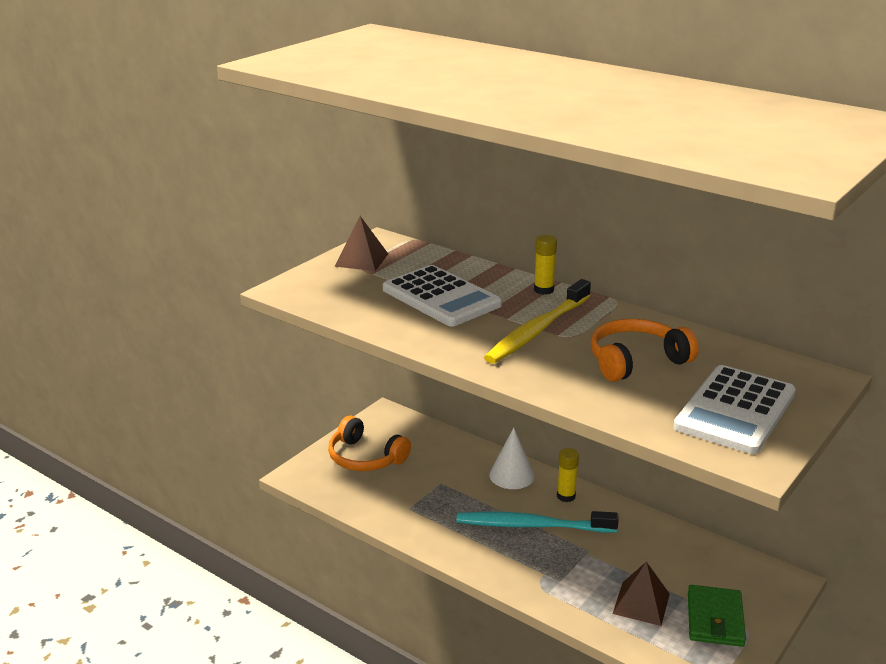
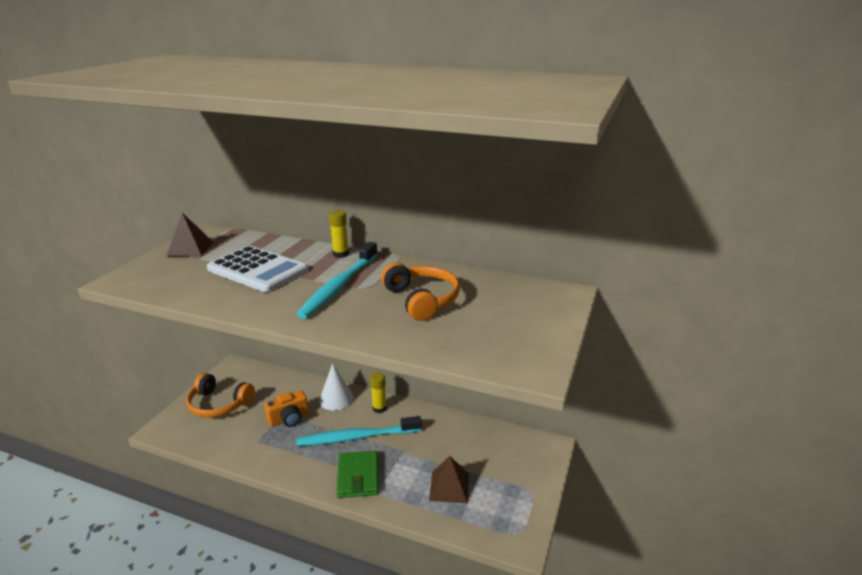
camera: 15 degrees left, 0 degrees up
(449, 489) = (289, 418): none -> orange camera
(537, 331) = (339, 286): yellow toothbrush -> turquoise toothbrush
(636, 361) = (422, 300): orange headphones -> orange headphones turned 105 degrees clockwise
(715, 619) = (506, 488): green wallet -> green wallet (358, 476)
(735, 410) = (507, 329): white calculator -> none

